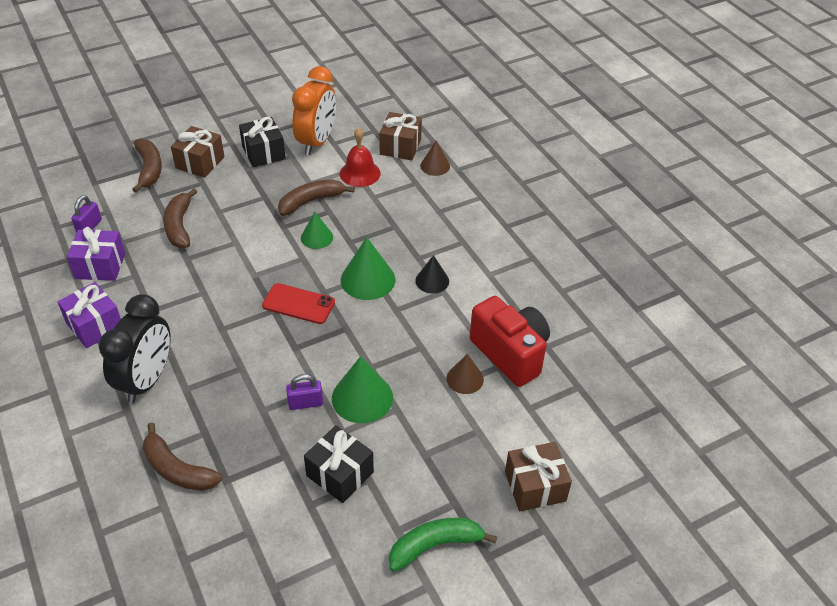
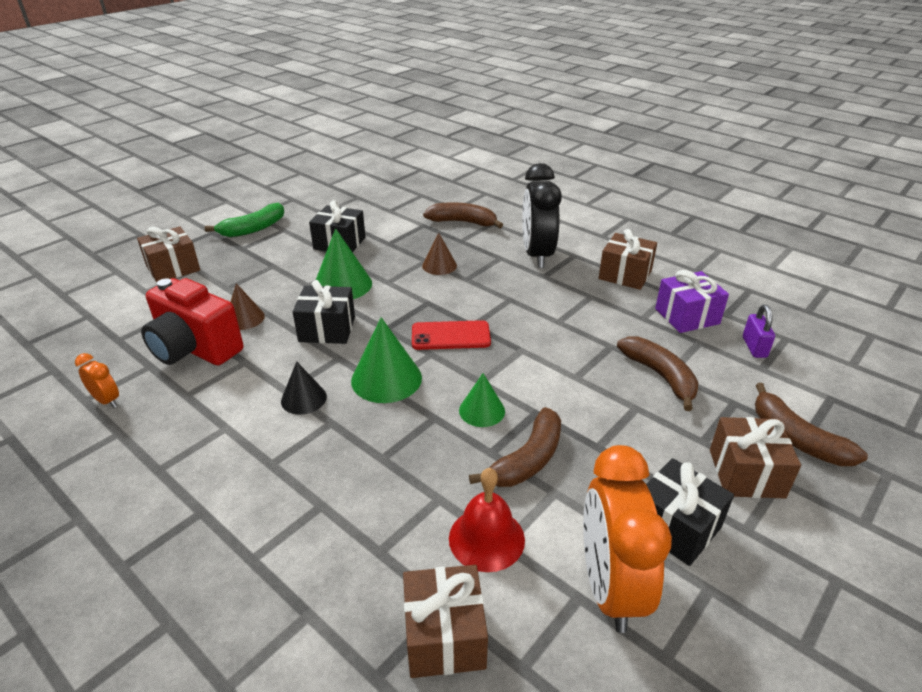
camera: 160 degrees right, 10 degrees down
(95, 325) = (625, 275): purple gift -> brown gift
(305, 403) = (391, 271): purple padlock -> none
(395, 342) = (327, 329): none -> black gift
(435, 166) = (356, 606): brown cone -> brown cone (439, 265)
(575, 321) = (107, 400): none -> orange clock

